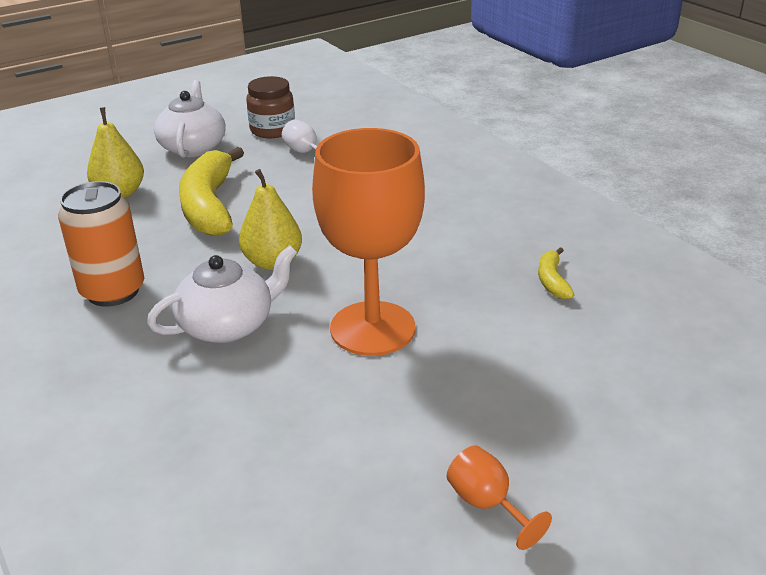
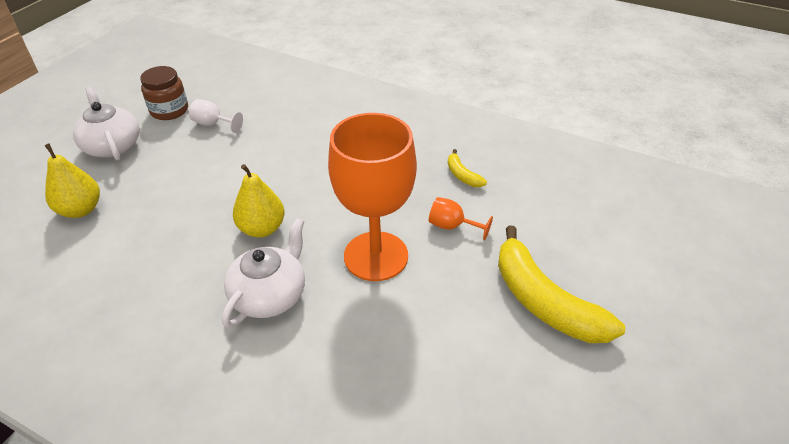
camera: 30 degrees left, 10 degrees up
(113, 291) = (150, 302): orange can -> none
(210, 206) = (171, 196): yellow banana -> yellow banana (544, 301)
(487, 504) = (541, 355): orange goblet -> orange goblet (452, 226)

